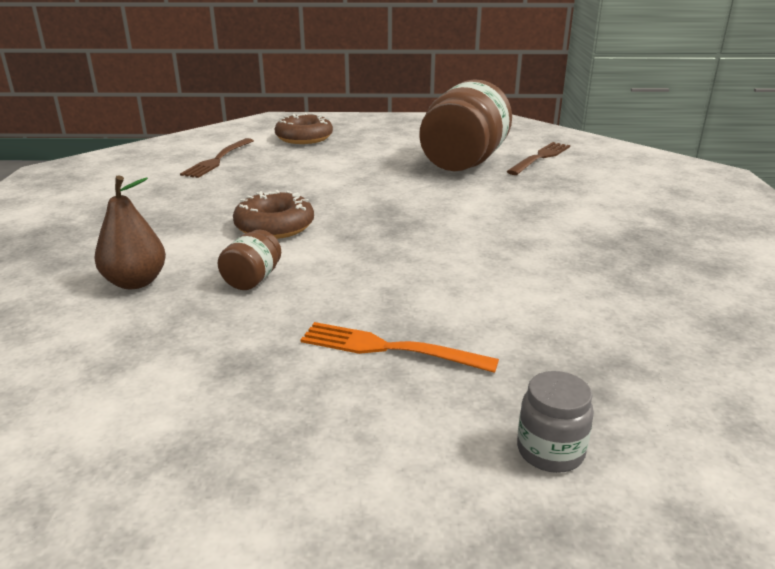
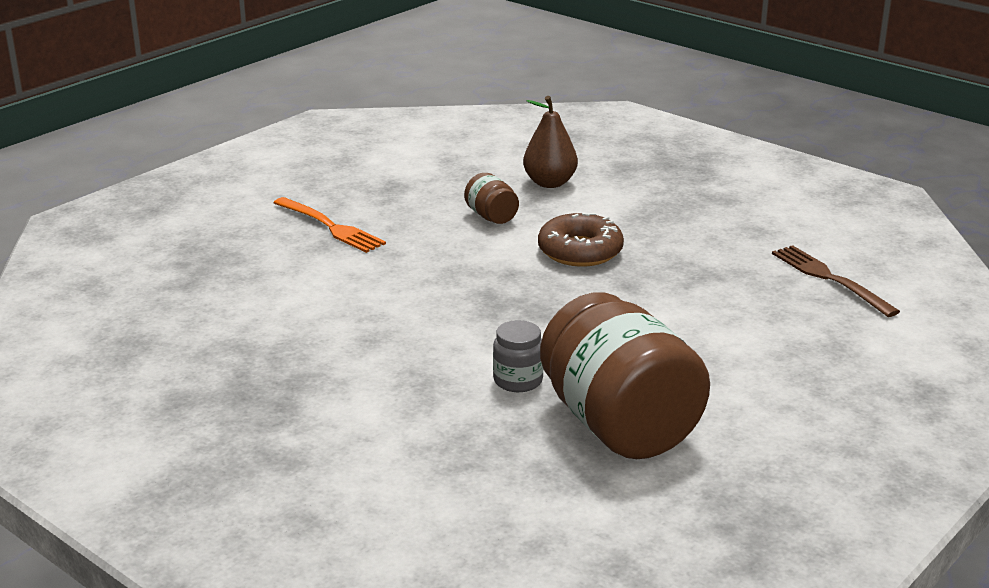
camera: 130 degrees right, 0 degrees up
(304, 138) = (873, 358): brown donut -> none
(388, 348) = (331, 227): orange fork -> orange fork turned 75 degrees clockwise
(540, 157) = (558, 497): brown fork -> none
(550, 451) = (183, 229): grey jar -> grey jar (518, 380)

